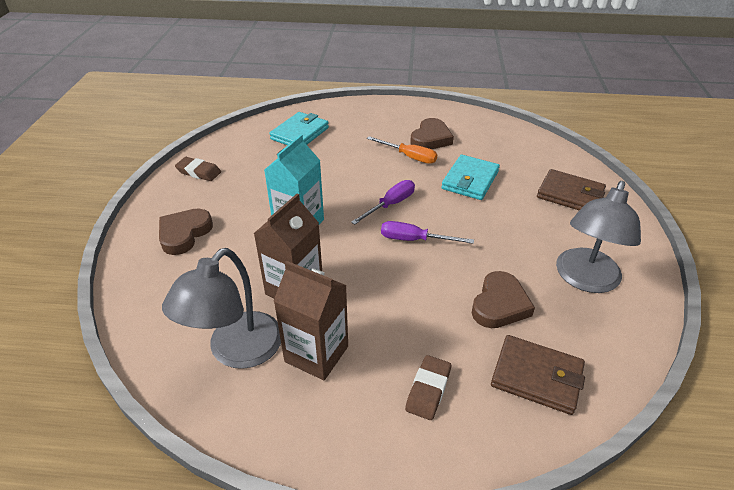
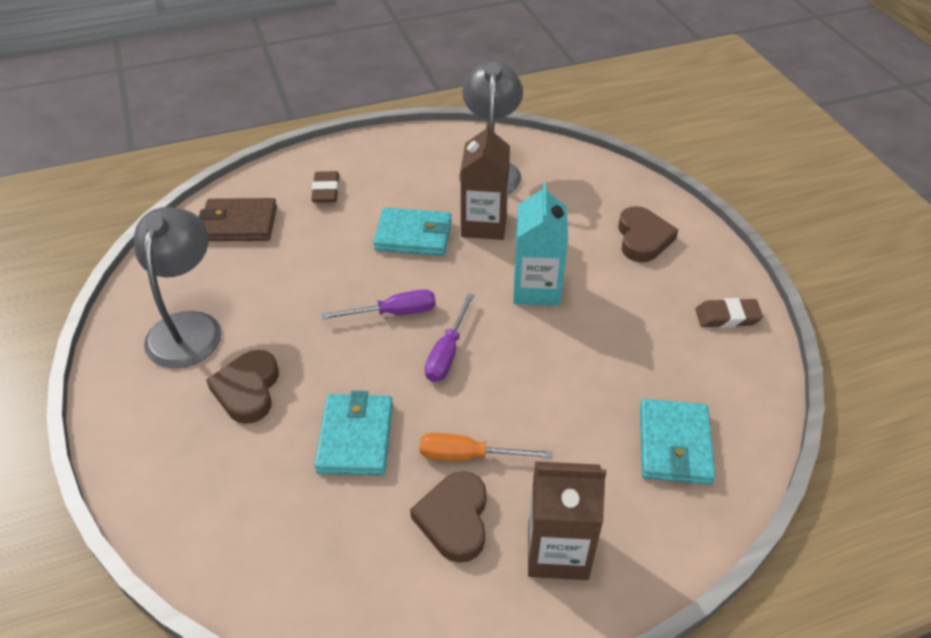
camera: 155 degrees right, 5 degrees up
(316, 354) = (426, 186): brown carton -> brown carton (557, 551)
(364, 299) = (413, 235): none -> turquoise wallet
(499, 304) = (280, 271): brown heart -> brown heart (247, 390)
(570, 195) = (198, 462): brown wallet -> none

